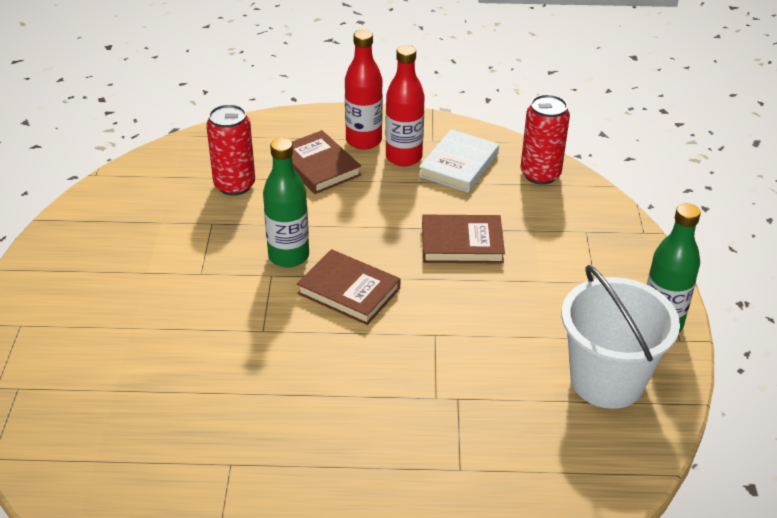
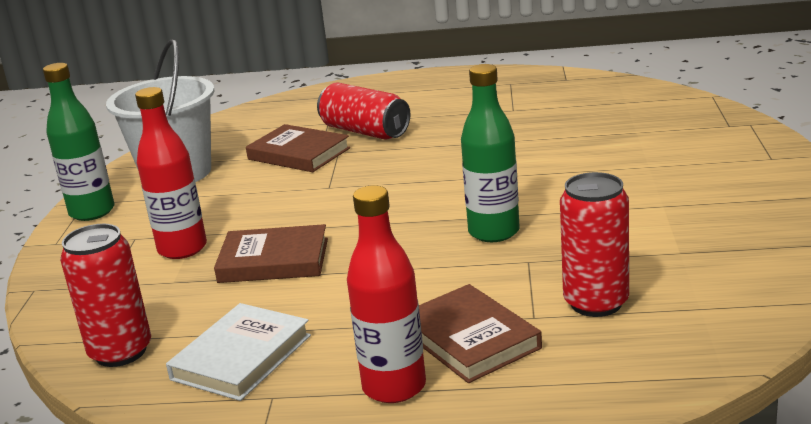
camera: 175 degrees left, 15 degrees down
(349, 291) = (418, 209): brown book -> brown book (298, 154)
(403, 157) = (328, 363): red bottle -> red bottle (182, 249)
(410, 439) = (365, 131): none -> red can

